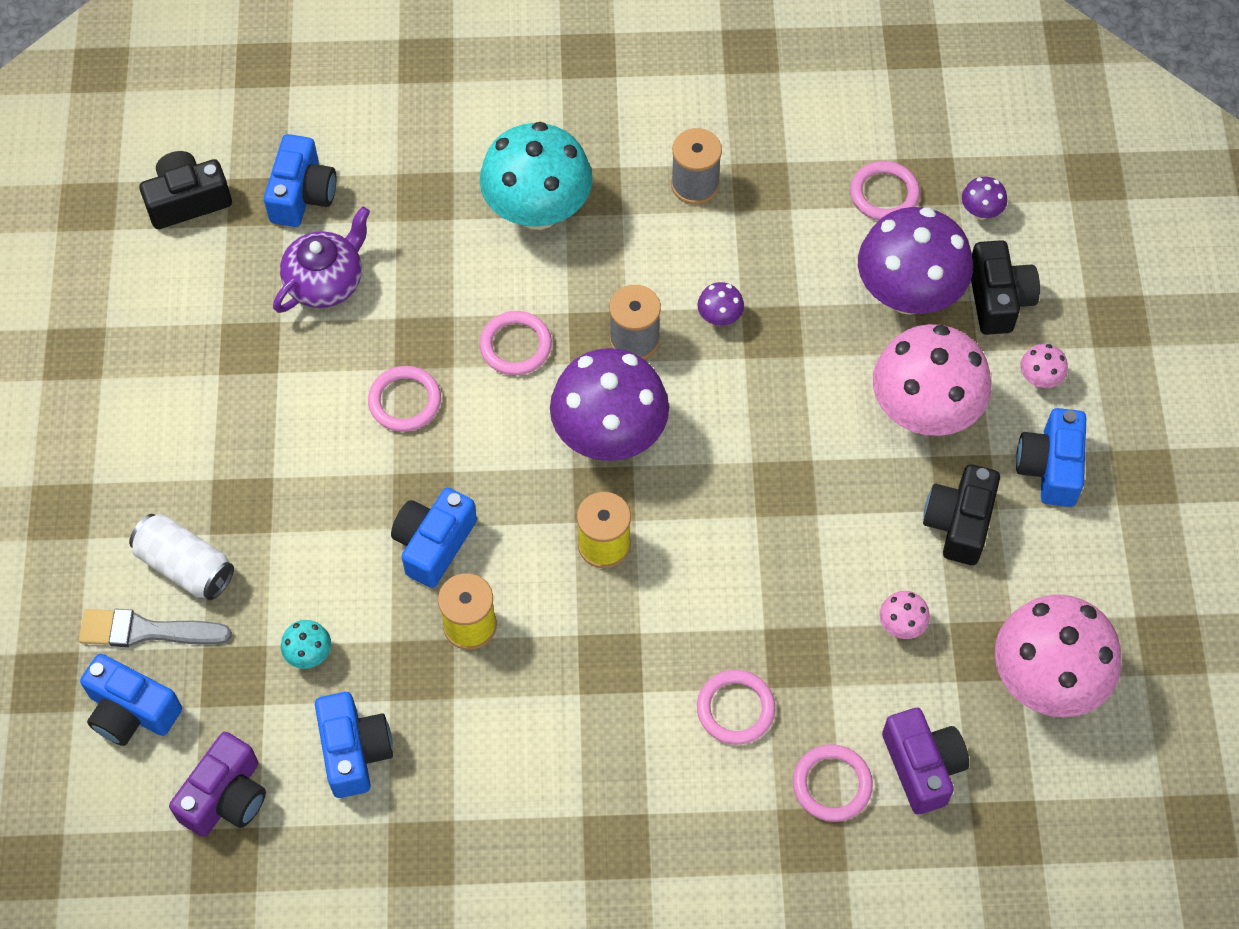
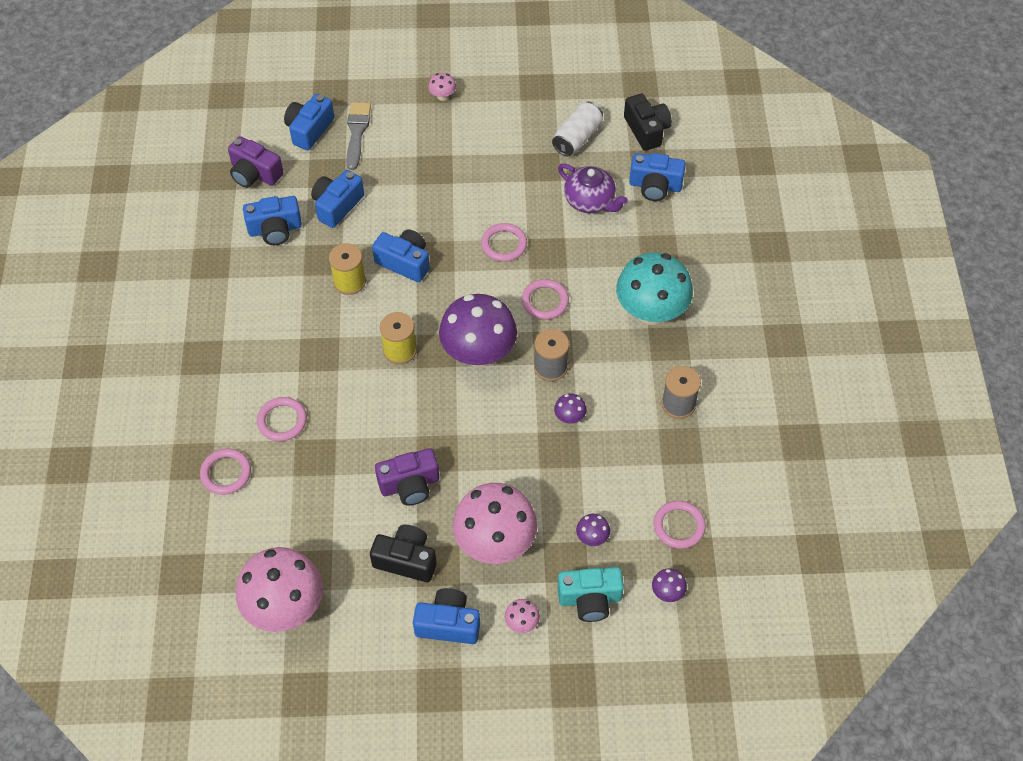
camera: 90 degrees right, 5 degrees down
(185, 566) = (396, 146): white can -> white can (577, 138)
(309, 654) = (337, 206): turquoise mushroom -> blue camera
(901, 625) = (332, 519): pink mushroom -> pink mushroom (442, 96)
(908, 294) = (592, 537): purple mushroom -> purple mushroom, size x0.41
(922, 766) = (232, 526): purple camera -> purple camera (410, 485)
(998, 299) = (590, 599): black camera -> turquoise camera

